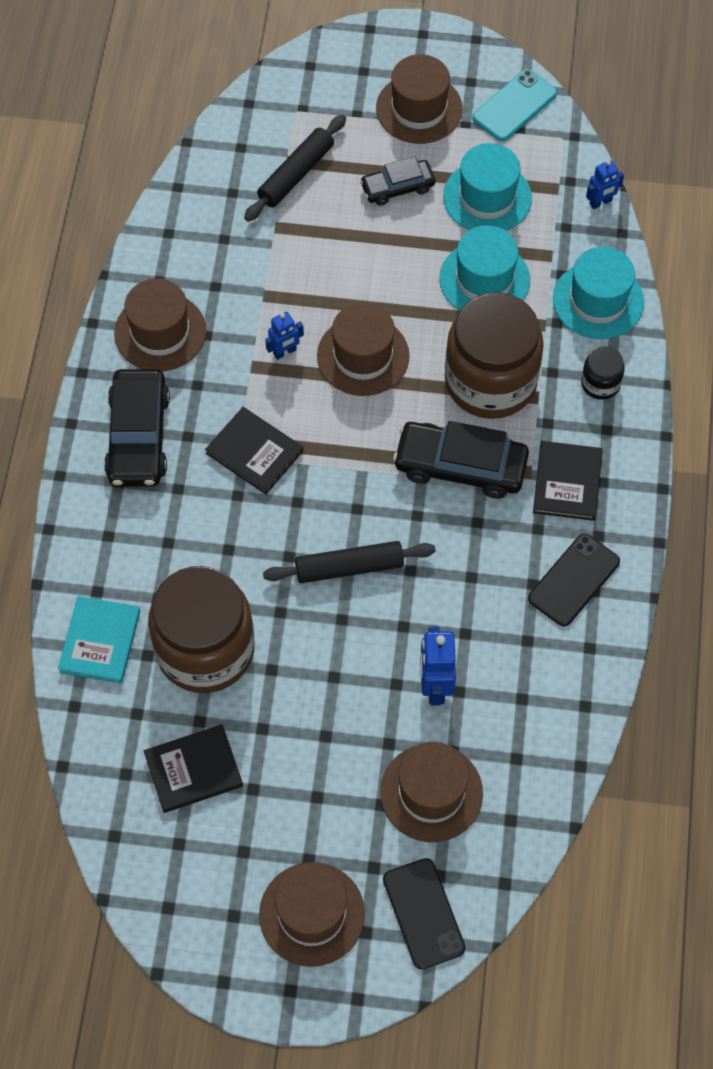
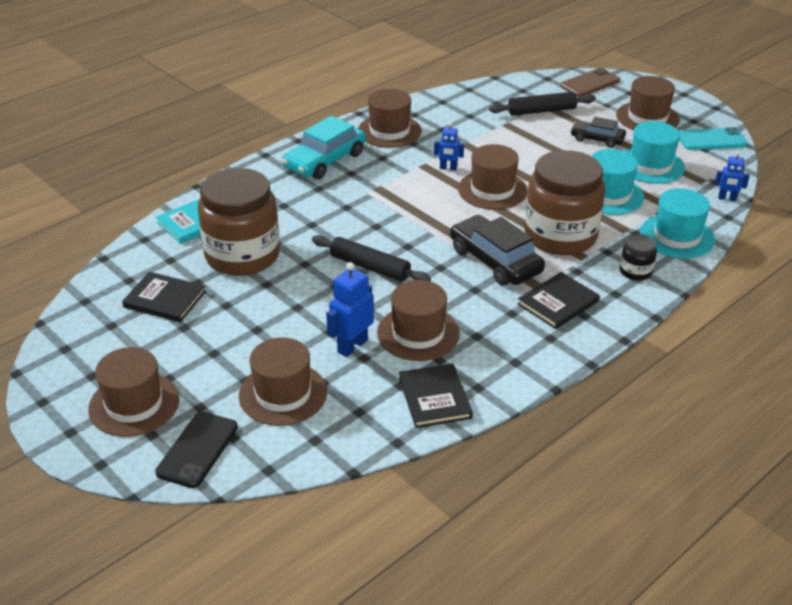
camera: 40 degrees right, 25 degrees down
(138, 436) = (325, 160): black car -> turquoise car
(254, 452) = (379, 196): black book -> black book (435, 398)
(305, 81) = (590, 83): none -> brown phone
(478, 622) = (418, 333): none -> brown hat
(574, 580) = (507, 349): black phone -> none

